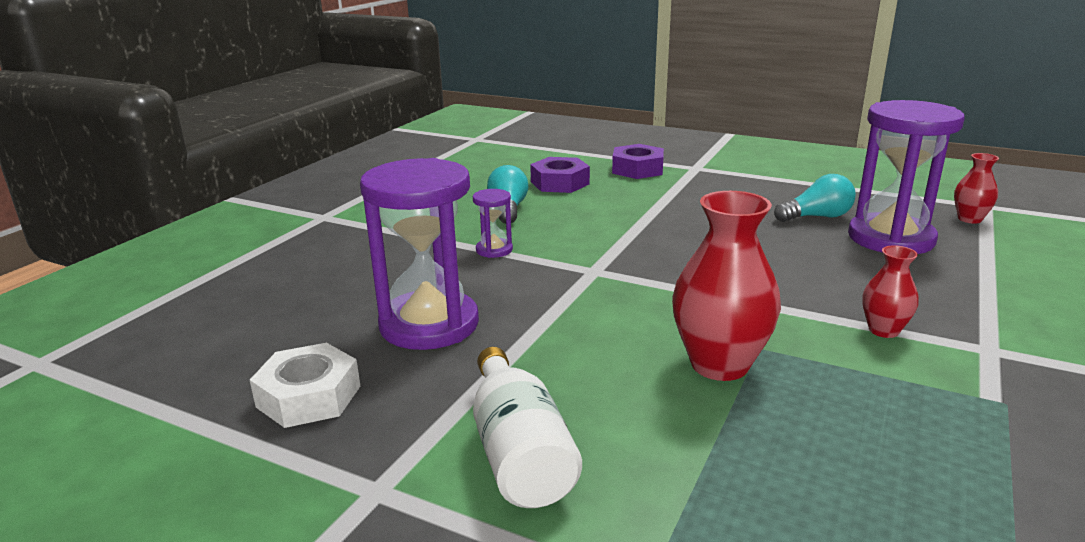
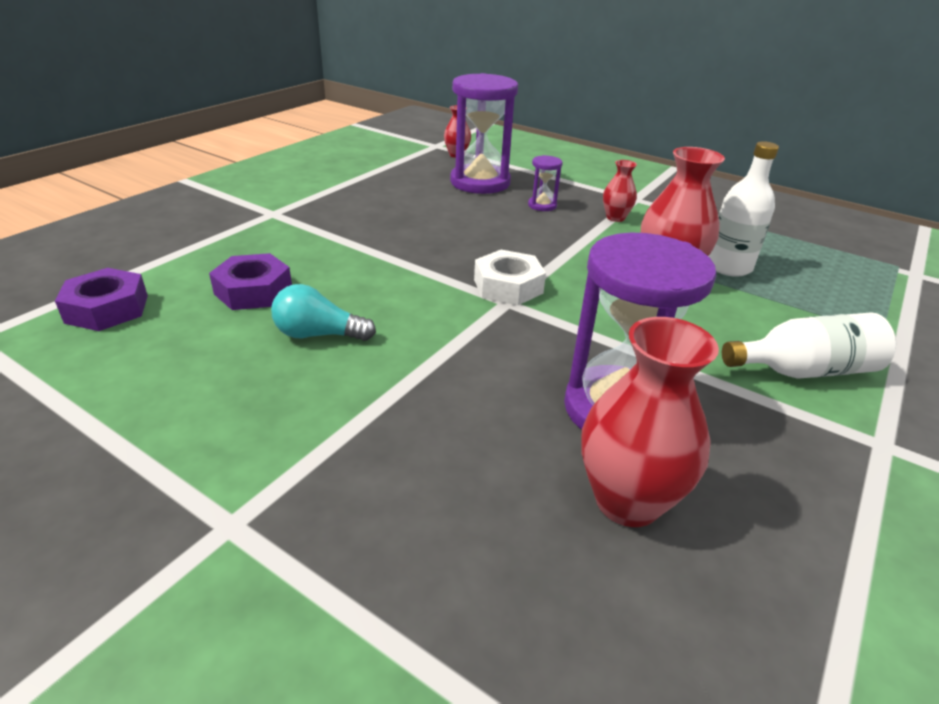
camera: 85 degrees left, 10 degrees up
(309, 396) = (773, 497): white nut -> white nut (508, 286)
(318, 327) = (627, 501): none -> red vase
(494, 250) = (440, 354): purple hourglass -> purple hourglass (542, 205)
(637, 169) = (249, 241): purple nut -> purple nut (107, 309)
(794, 422) = (728, 267): none -> white bottle
(816, 217) = (429, 194): turquoise light bulb -> none

